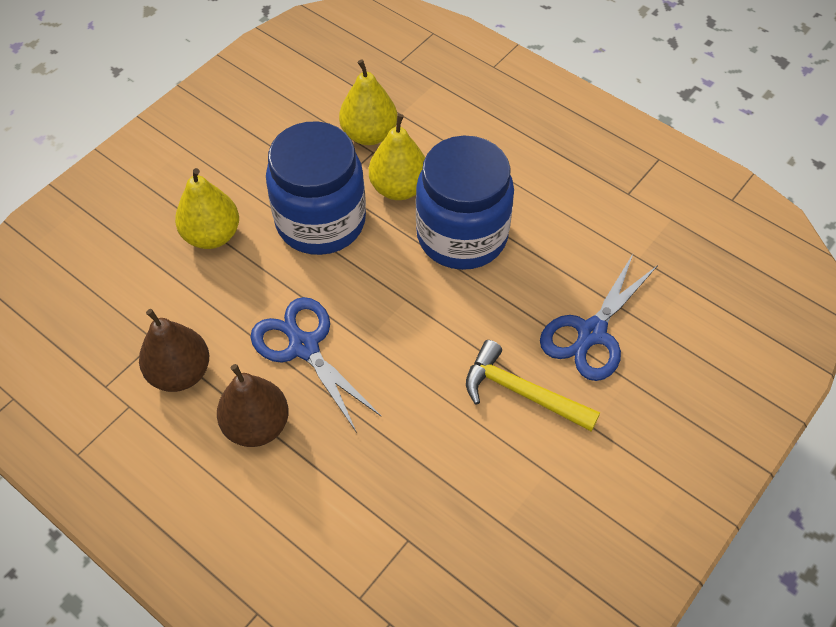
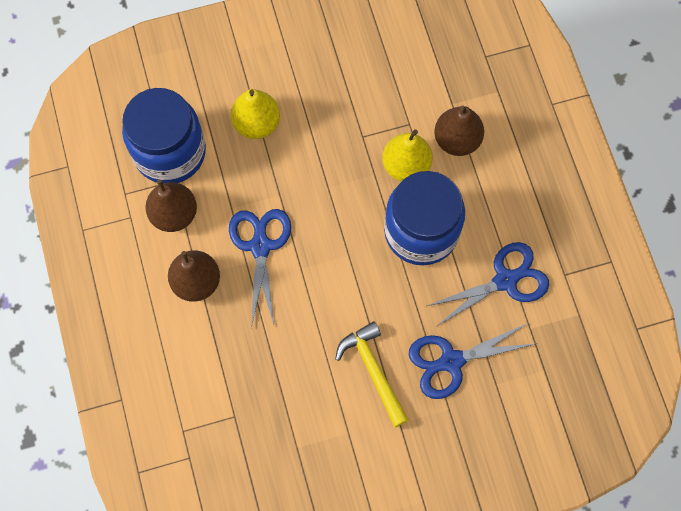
camera: 35 degrees right, 15 degrees up
(321, 221) = (334, 158): blue jar -> blue jar (170, 152)
(369, 134) = (417, 107): yellow pear -> none
(430, 140) = (457, 140): none -> brown pear
(579, 230) = (505, 280): none -> blue scissors

